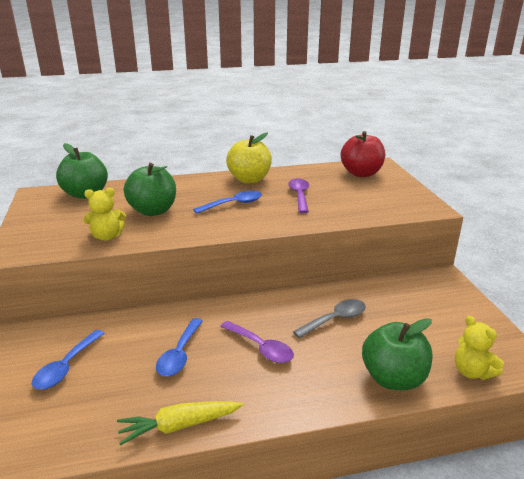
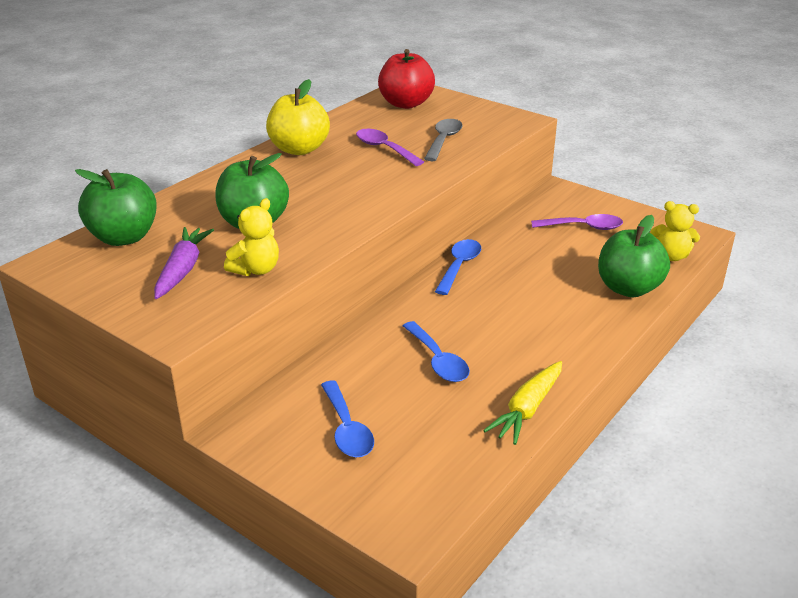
camera: 40 degrees left, 5 degrees up
(77, 221) = (182, 270): none -> purple carrot
(233, 204) = (332, 182): blue spoon -> blue spoon (459, 266)
(261, 348) = (499, 318): purple spoon -> purple spoon (583, 227)
(335, 319) = (524, 265): grey spoon -> grey spoon (443, 140)

